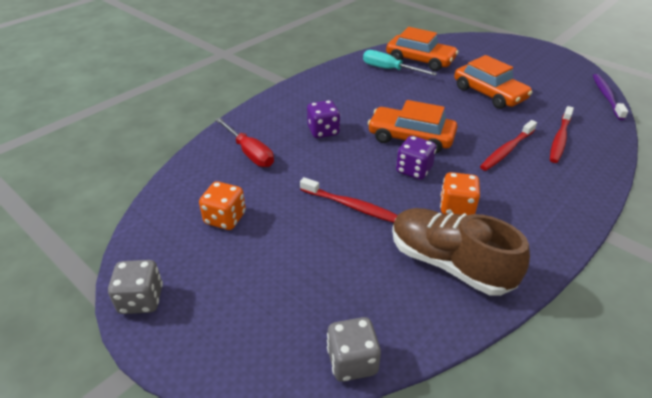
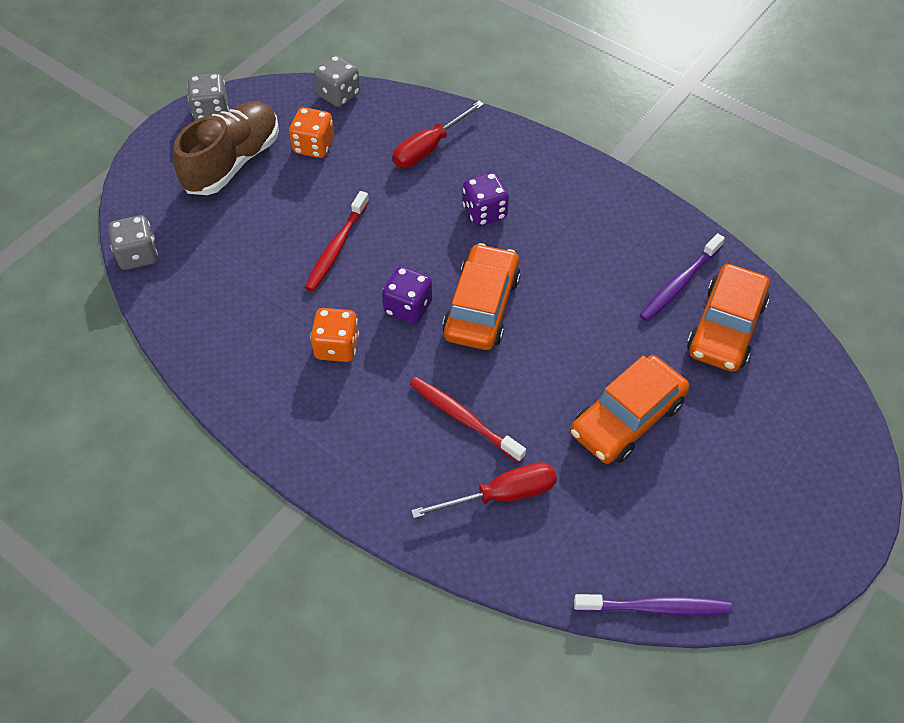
camera: 85 degrees right, 15 degrees up
(162, 201) = (338, 95): none -> grey dice
(389, 69) = (679, 284): turquoise screwdriver -> purple toothbrush
(449, 263) = (247, 332): brown shoe -> brown shoe (233, 162)
(559, 139) = (501, 495): red toothbrush -> red screwdriver

